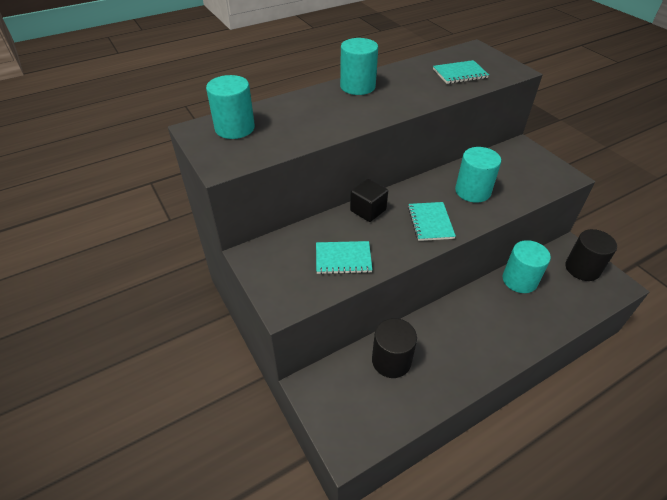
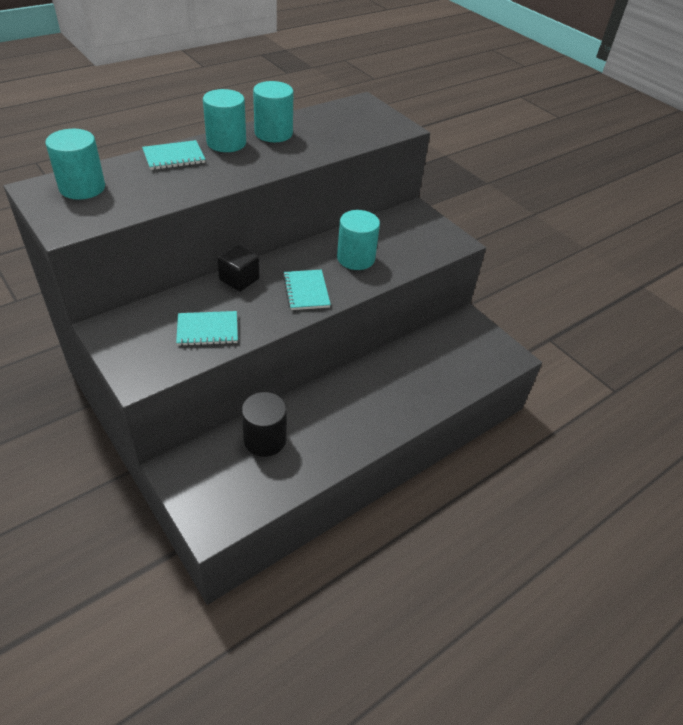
camera: 10 degrees left, 0 degrees up
(460, 74) = (341, 130): turquoise notebook -> turquoise notebook (174, 157)
(519, 280) = (410, 354): turquoise cylinder -> turquoise cylinder (273, 133)
(582, 268) = (477, 341): black cylinder -> none

